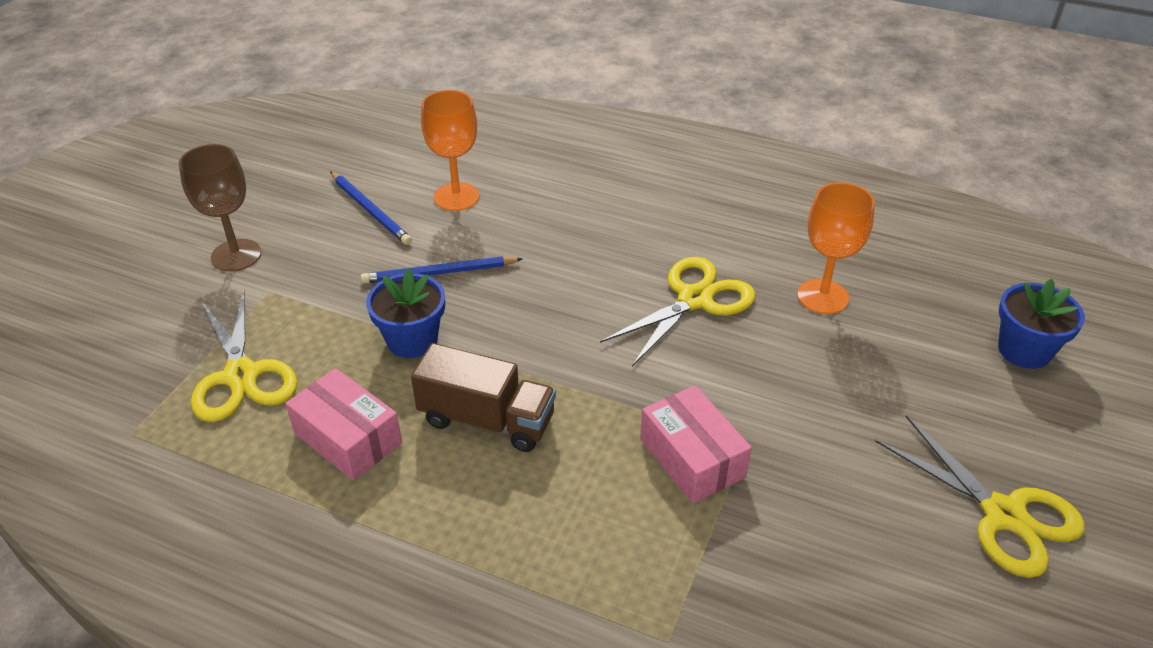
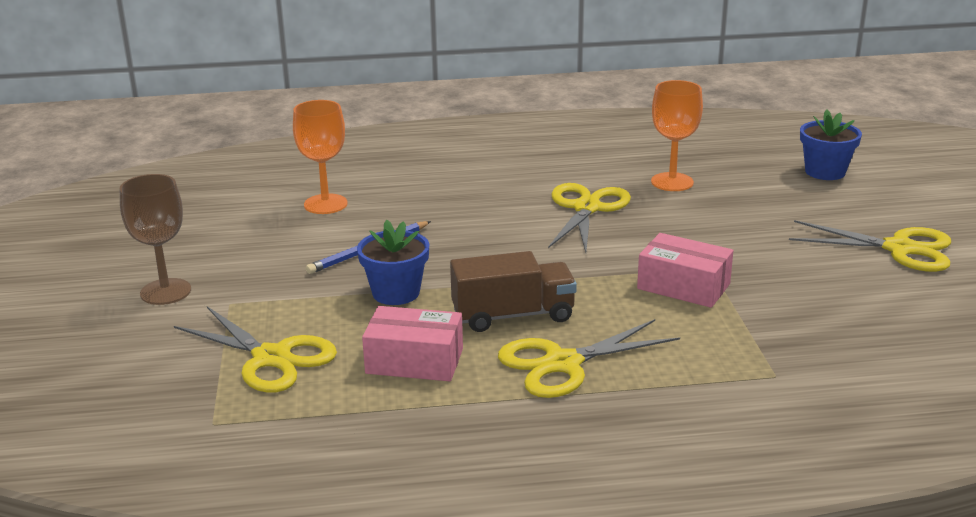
camera: 30 degrees left, 15 degrees down
(370, 210) = (258, 232): blue pencil -> none
(472, 509) = (563, 363): none -> yellow scissors

